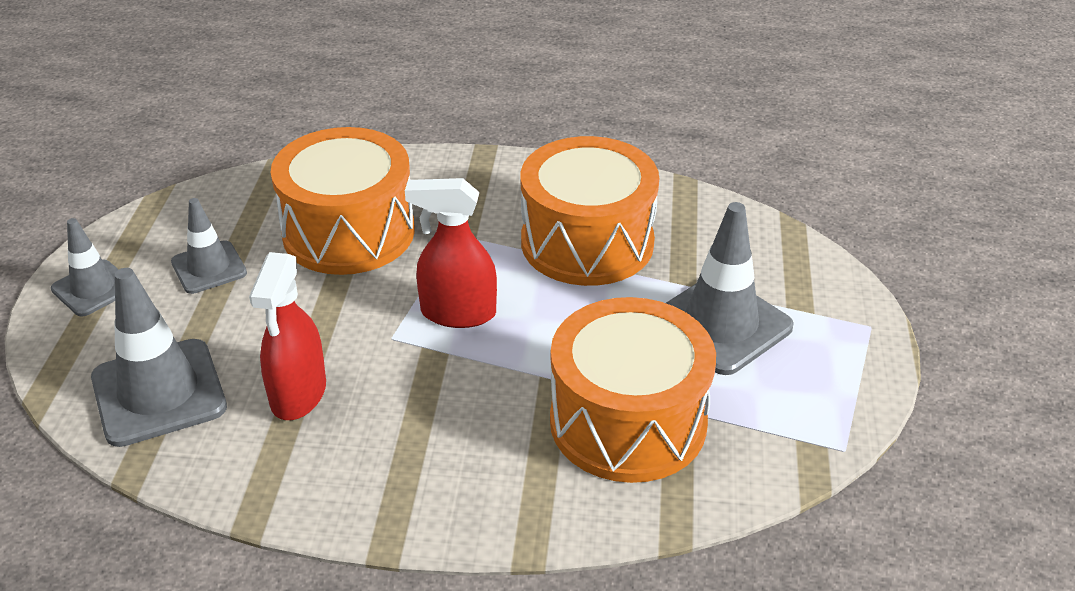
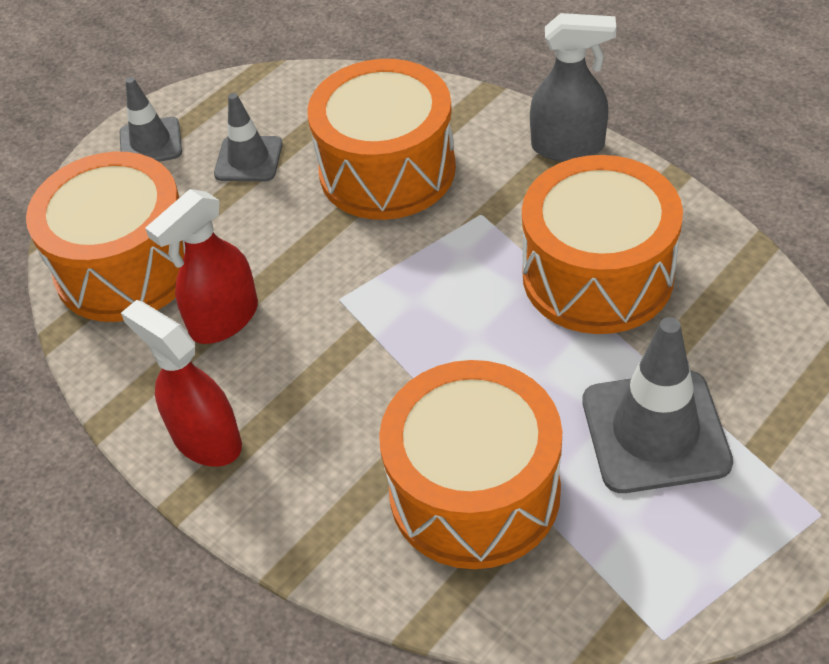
camera: 40 degrees right, 10 degrees up
(159, 392) = (126, 266): grey traffic cone -> orange drum
(457, 313) = (414, 299): red spray bottle -> red spray bottle (206, 439)
(486, 166) = (568, 147): none -> grey spray bottle

